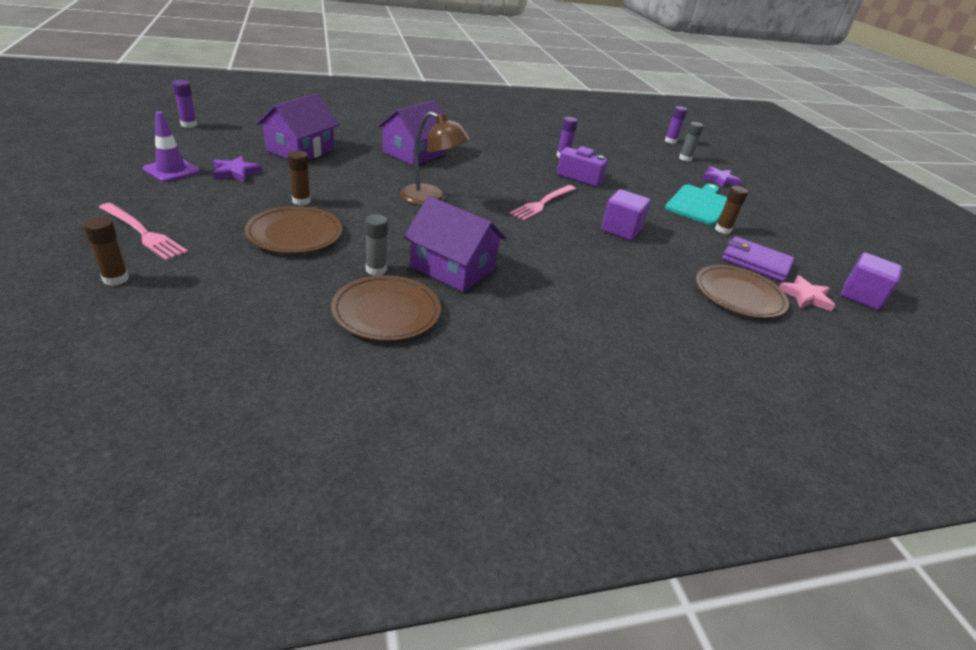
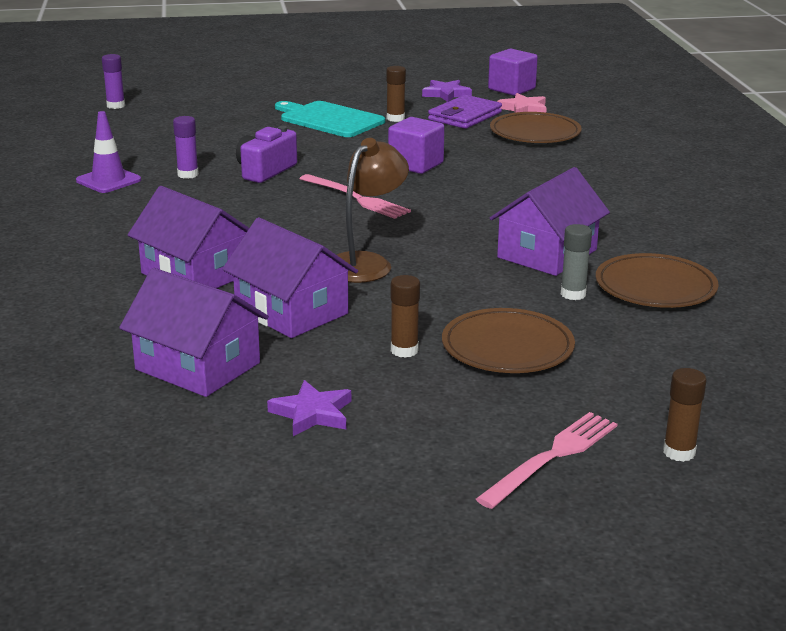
camera: 80 degrees left, 10 degrees down
(171, 170) = (319, 474): purple traffic cone -> purple traffic cone (108, 180)
(189, 125) = (71, 496): purple glue stick -> none
(361, 174) = (291, 311): none -> purple house
(685, 158) = (183, 106): grey glue stick -> none
(719, 180) = (252, 99): purple star -> purple star (446, 94)

